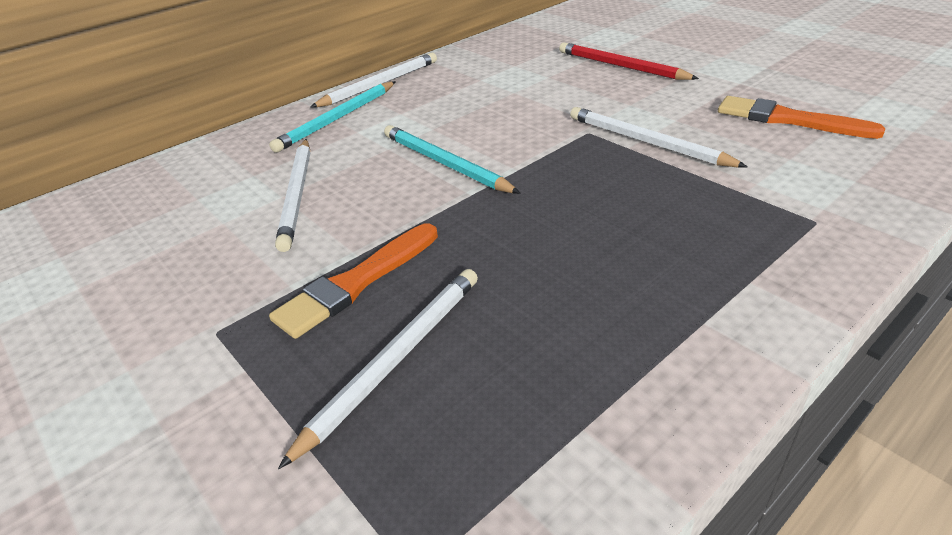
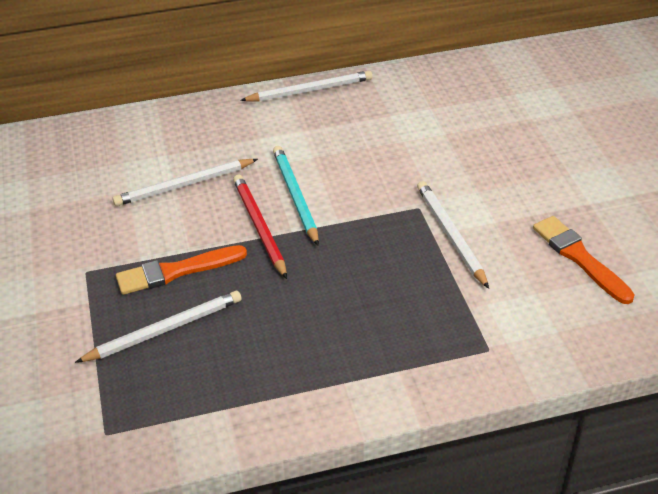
camera: 25 degrees right, 5 degrees up
(298, 195) = (184, 185): white pencil -> white pencil turned 45 degrees clockwise
(337, 119) = (254, 119): turquoise pencil -> none
(621, 66) = (514, 145): red pencil -> red pencil (259, 227)

